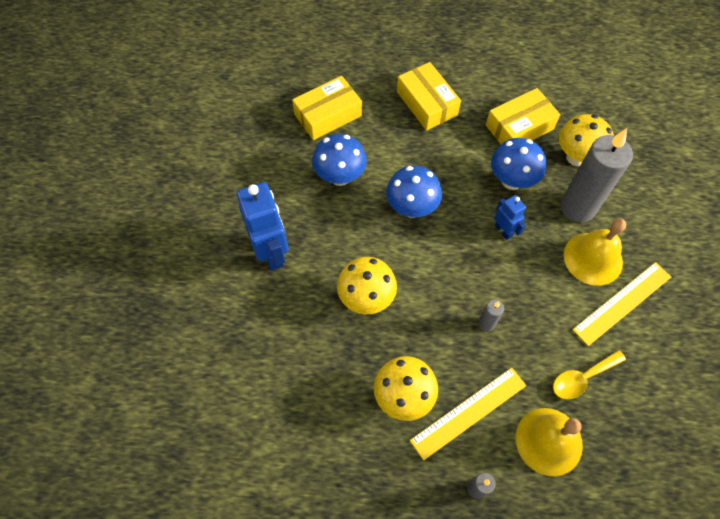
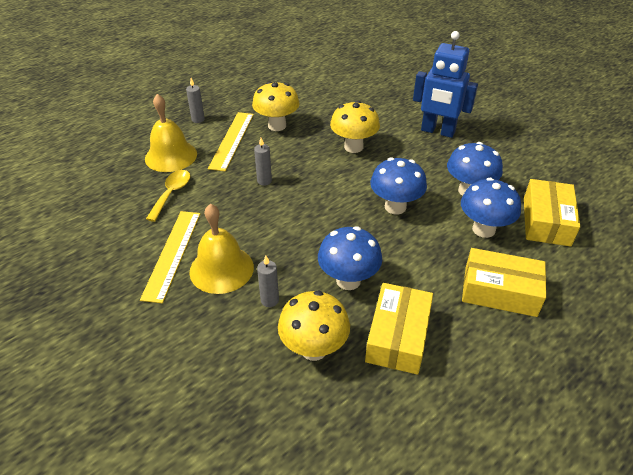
camera: 135 degrees right, 20 degrees down
(376, 143) = (483, 229): none -> blue mushroom
(503, 230) = (312, 239): blue robot -> none
(577, 207) = (269, 300): grey candle -> grey candle, size x0.43

